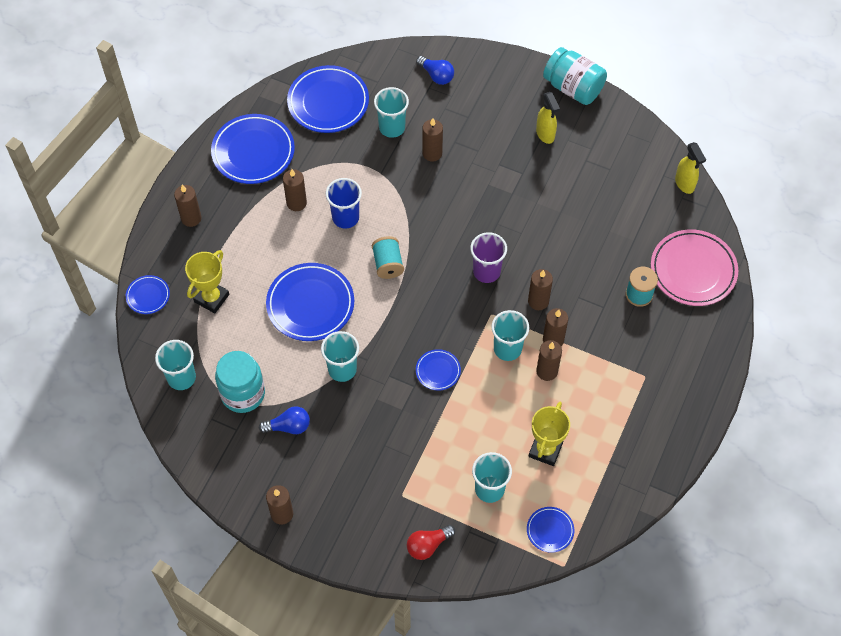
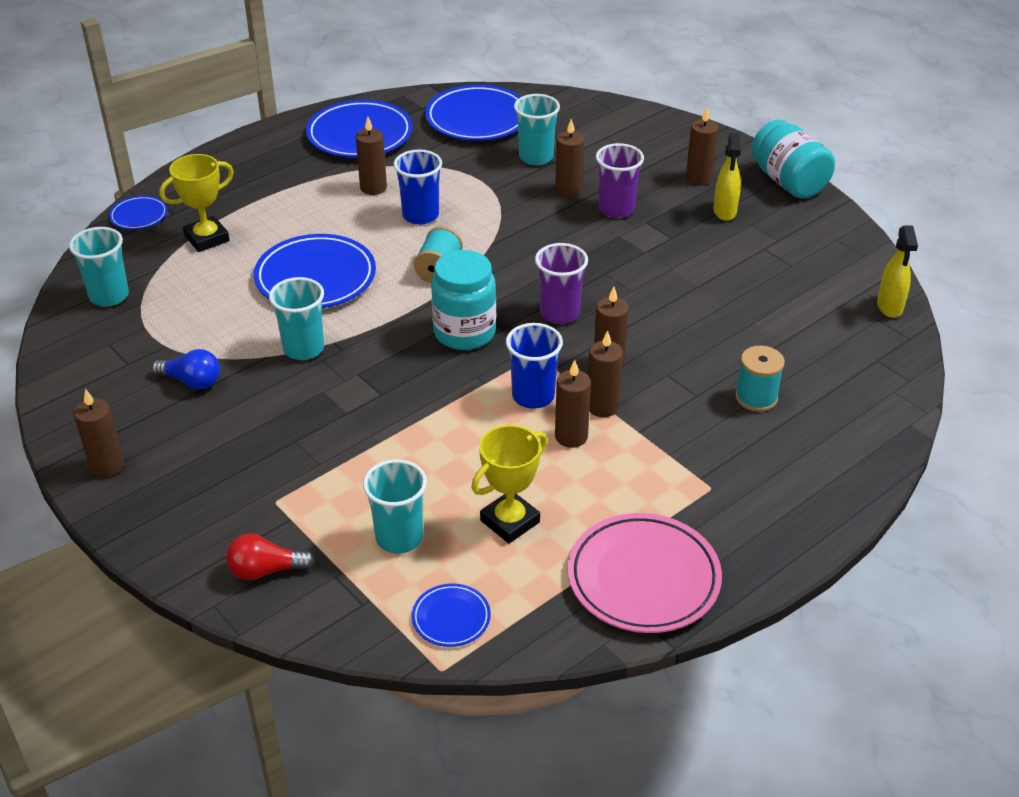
camera: 25 degrees right, 20 degrees down
(191, 218) = (244, 168): brown candle -> brown candle (699, 178)
(243, 394) = (165, 333): turquoise jar -> turquoise jar (464, 332)
(436, 75) = (622, 130): blue light bulb -> none
(438, 371) = (423, 389): blue plate -> none
(473, 159) = (616, 209): none -> purple cup
(507, 349) = (533, 396): turquoise cup -> blue cup
(693, 270) = (852, 396): pink plate -> pink plate (643, 578)

